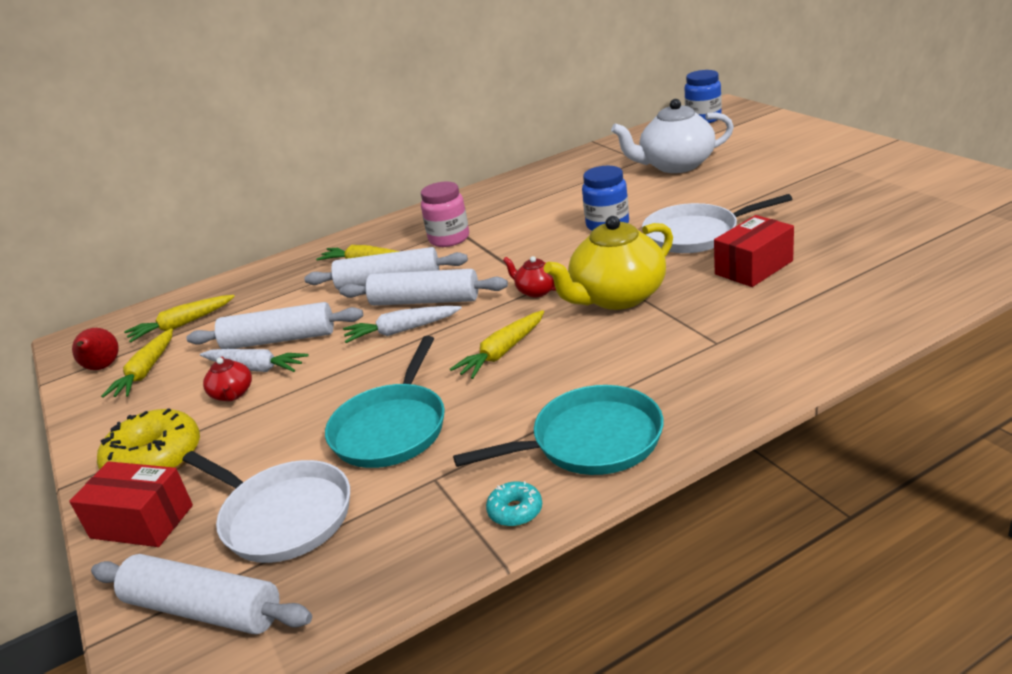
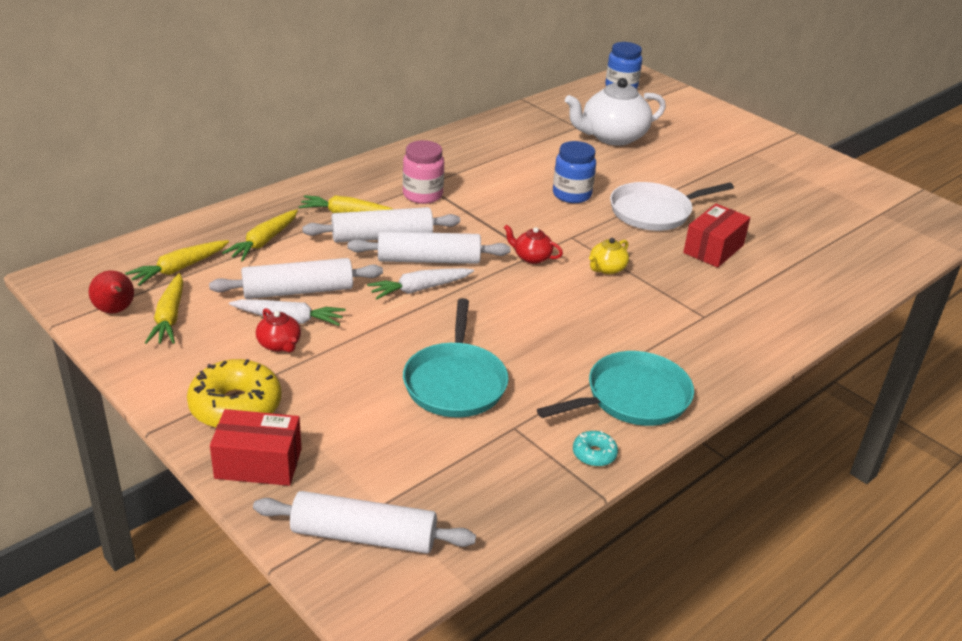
camera: 20 degrees left, 5 degrees up
(283, 516) = (394, 459): white pan -> none
(502, 352) = (525, 316): yellow carrot -> yellow carrot (263, 242)
(617, 297) = (606, 268): yellow teapot -> yellow teapot, size x0.47

